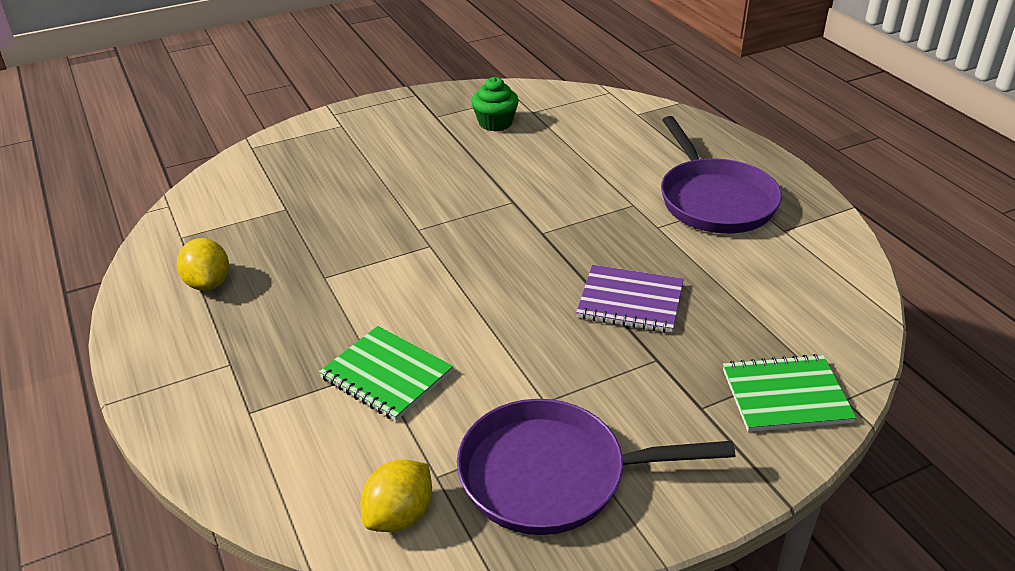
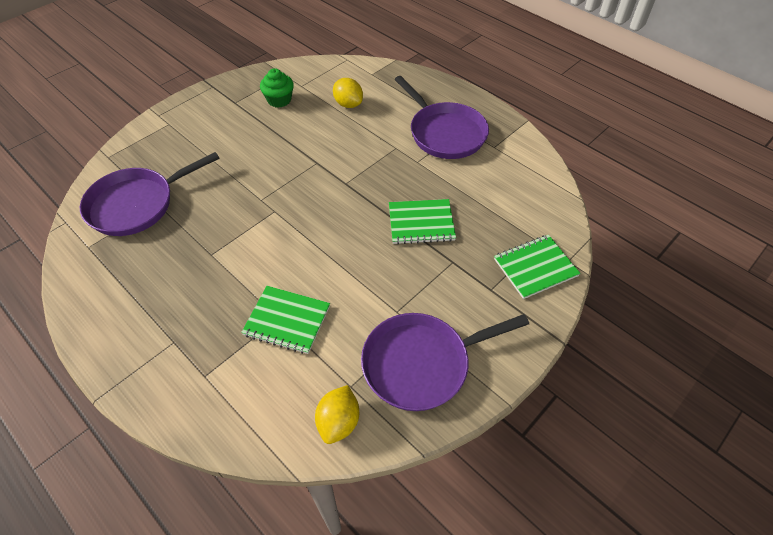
camera: 20 degrees left, 15 degrees up
(208, 283) = (127, 281): yellow lemon -> yellow lemon (348, 104)
(260, 204) = (137, 204): none -> purple pan
(630, 301) = (421, 223): purple notebook -> green notebook

